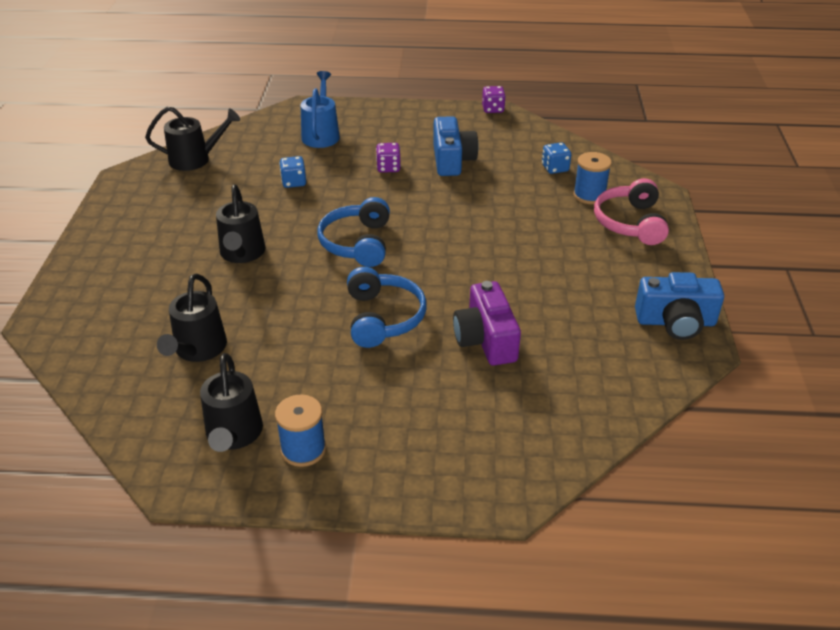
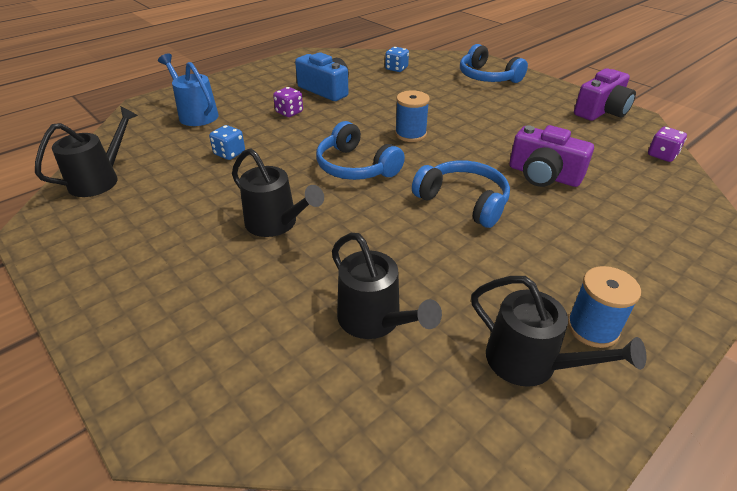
camera: 45 degrees left, 0 degrees up
(493, 109) = (299, 54): purple dice -> purple dice (662, 155)
(589, 195) = (441, 74): blue spool -> blue spool (410, 134)
(630, 223) = (487, 77): pink headphones -> blue headphones
(675, 322) = (601, 111): blue camera -> purple camera

